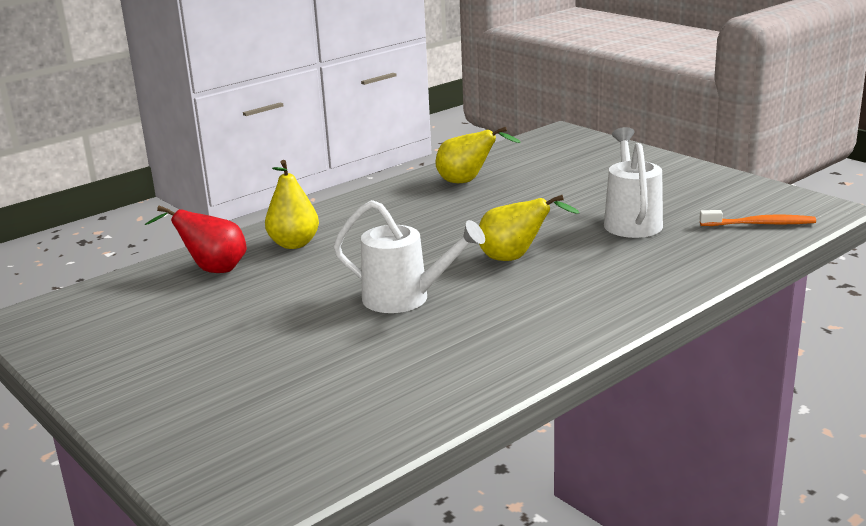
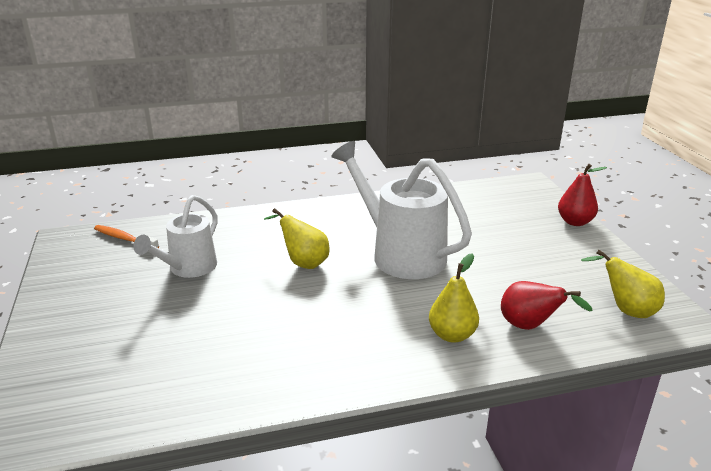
camera: 155 degrees left, 5 degrees up
(141, 427) = (575, 222): none -> red pear
(405, 299) = (400, 253): white watering can -> white watering can, size x1.60
(467, 181) = (233, 372): yellow pear -> yellow pear (625, 310)

